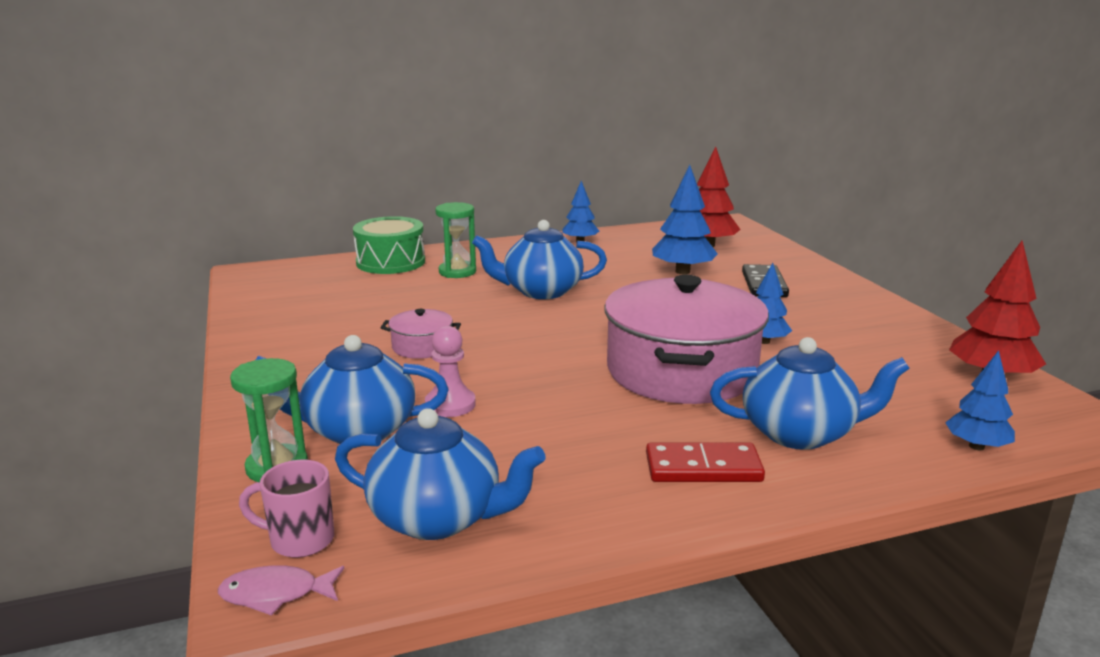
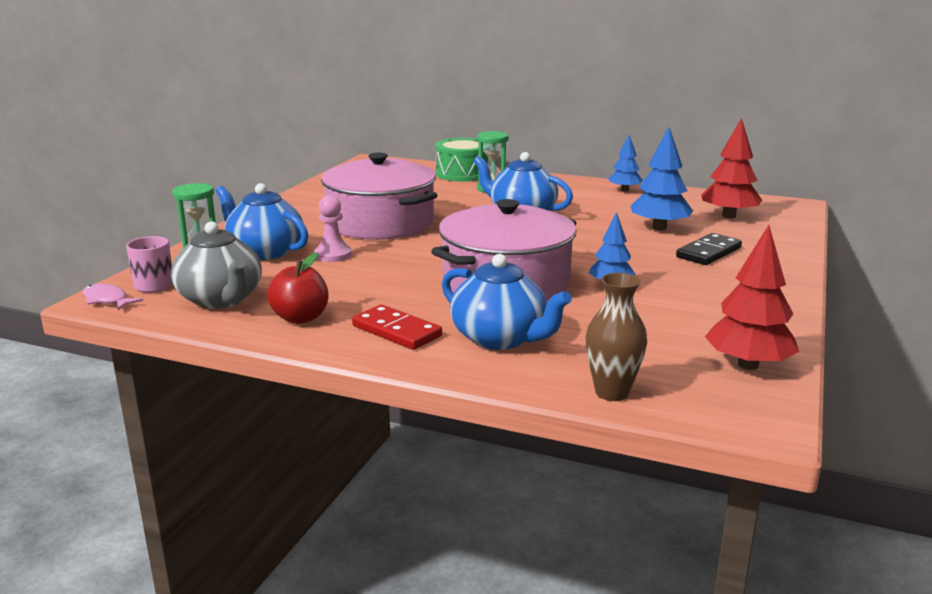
camera: 40 degrees right, 0 degrees up
(422, 347) = (380, 223): pink pot -> pink pot, size x2.35
(438, 518) = (221, 299): blue teapot -> grey teapot
(580, 498) = (300, 318): none -> red apple
(976, 446) = (612, 392): blue tree -> brown vase

